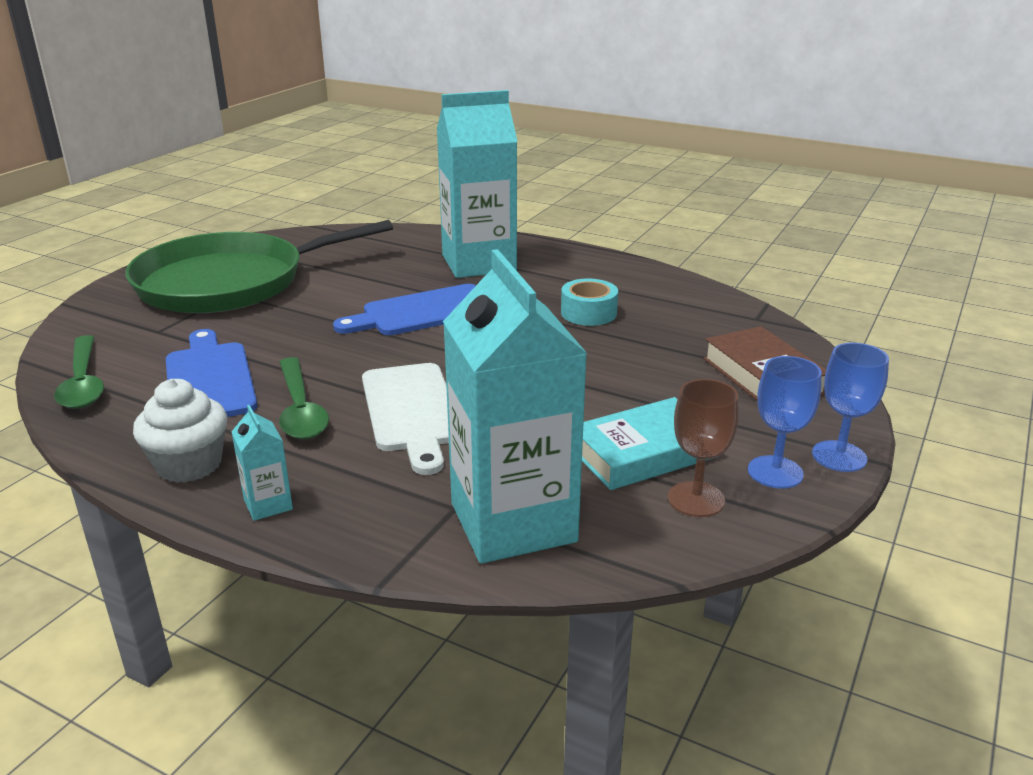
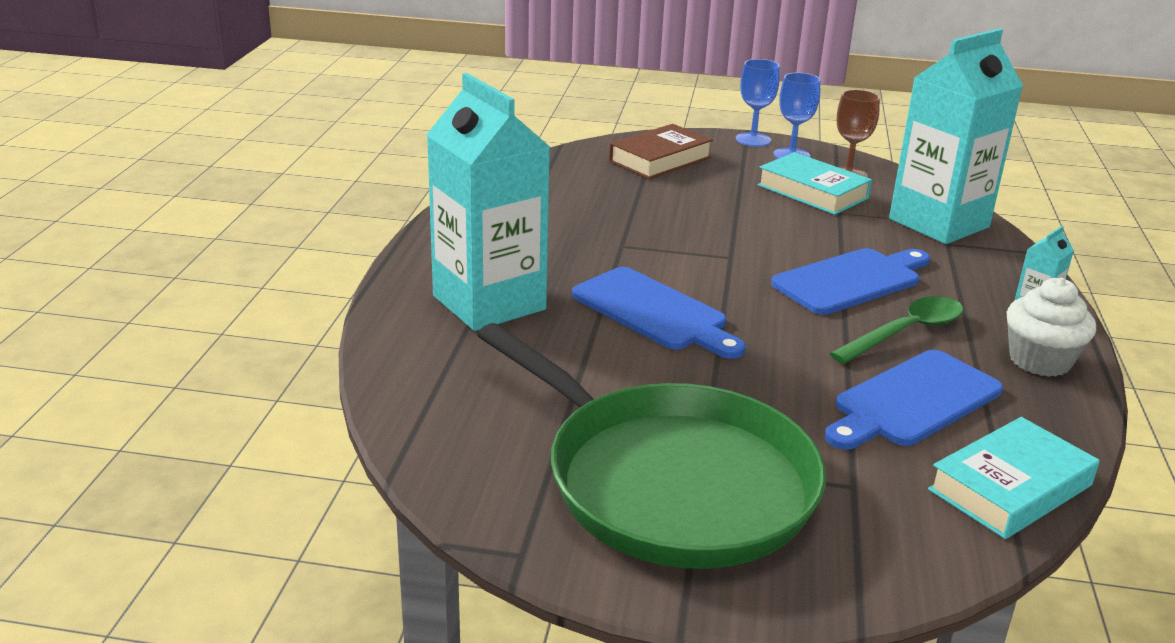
camera: 110 degrees left, 0 degrees up
(83, 383) = (1010, 487): green spoon -> turquoise book
(411, 411) = (851, 280): white cutting board -> blue cutting board
(588, 313) = (591, 228): turquoise tape -> none

